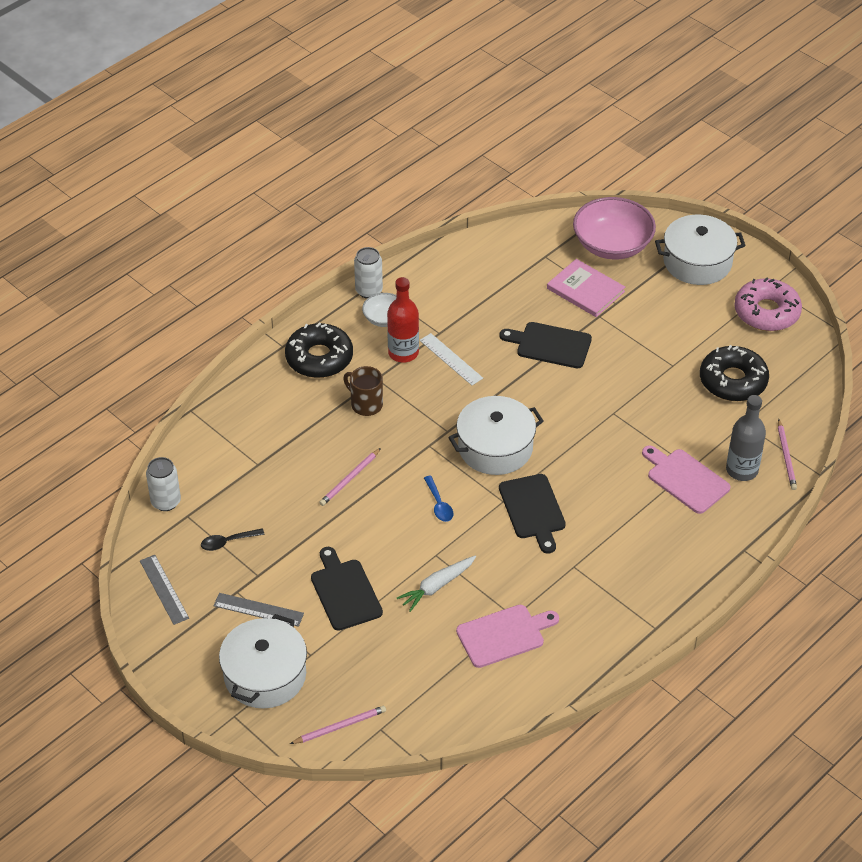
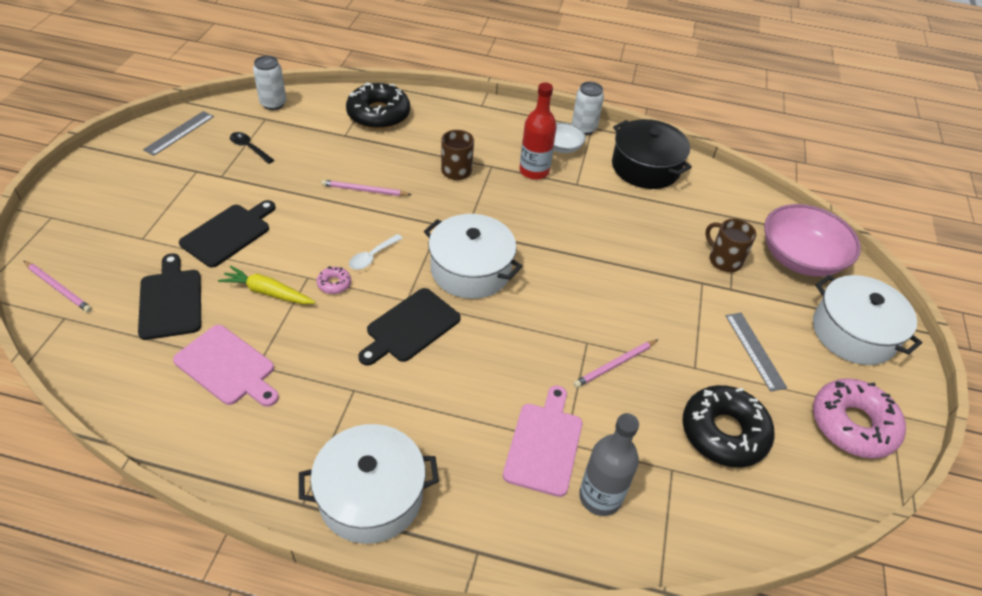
camera: 55 degrees right, 0 degrees up
(258, 609) = (181, 190): grey ruler -> grey ruler (755, 350)
(265, 675) = (106, 219): white pot -> white pot (371, 496)
(319, 358) = (486, 128): black donut -> black donut (378, 114)
(437, 586) = (267, 292): white carrot -> yellow carrot
(439, 504) = (372, 257): blue spoon -> white spoon
(449, 277) = (645, 167): none -> black pot
(451, 359) = (553, 202): white ruler -> none
(455, 540) = (334, 284): none -> pink donut
(550, 345) = (631, 261): black cutting board -> black cutting board (170, 301)
(585, 290) = (724, 260): pink book -> brown mug
(786, 456) = (658, 538): pink pencil -> pink pencil (615, 365)

